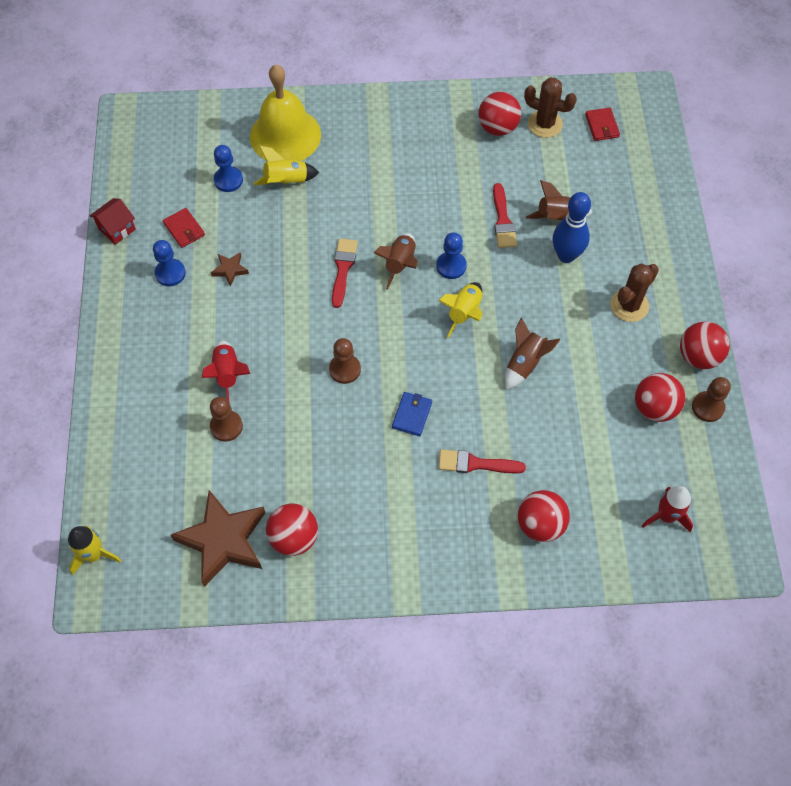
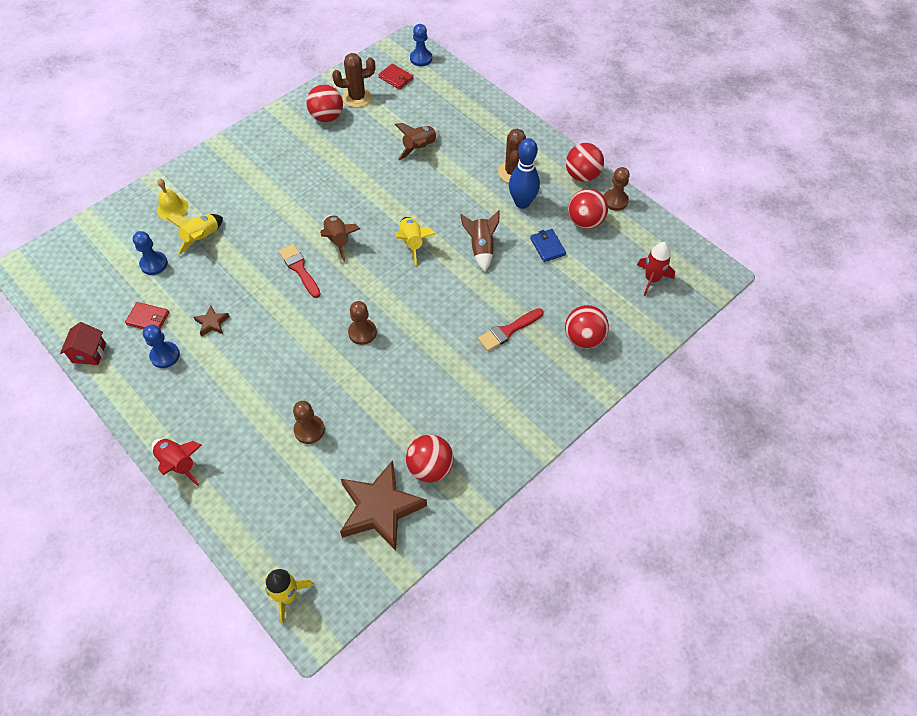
camera: 40 degrees left, 5 degrees down
(228, 374) = (277, 394): red rocket -> red rocket (178, 463)
(285, 135) = (172, 208): yellow bell -> yellow bell, size x0.48
(412, 415) = (437, 330): blue wallet -> blue wallet (547, 246)
(451, 266) = (375, 220): blue pawn -> blue pawn (421, 58)
(503, 220) = (384, 171): red brush -> none
(566, 255) = (446, 167): blue bowling pin -> blue bowling pin (522, 203)

